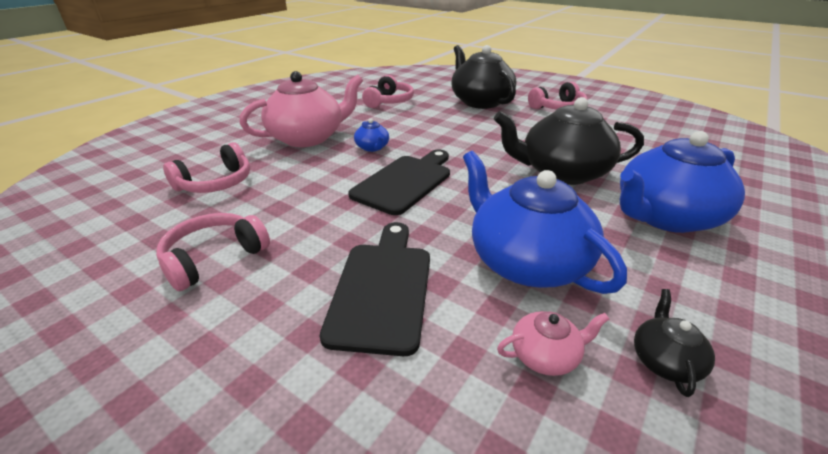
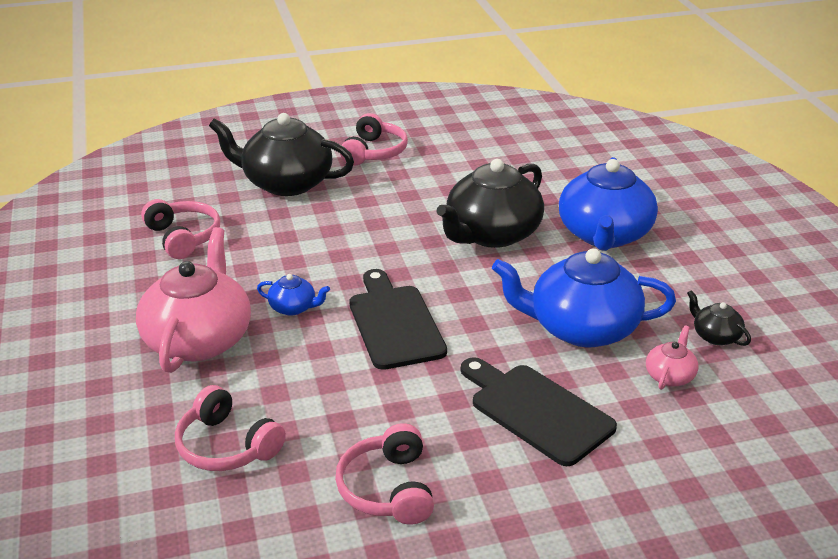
camera: 50 degrees left, 0 degrees up
(216, 183) = (227, 446): pink headphones -> pink headphones turned 135 degrees clockwise

